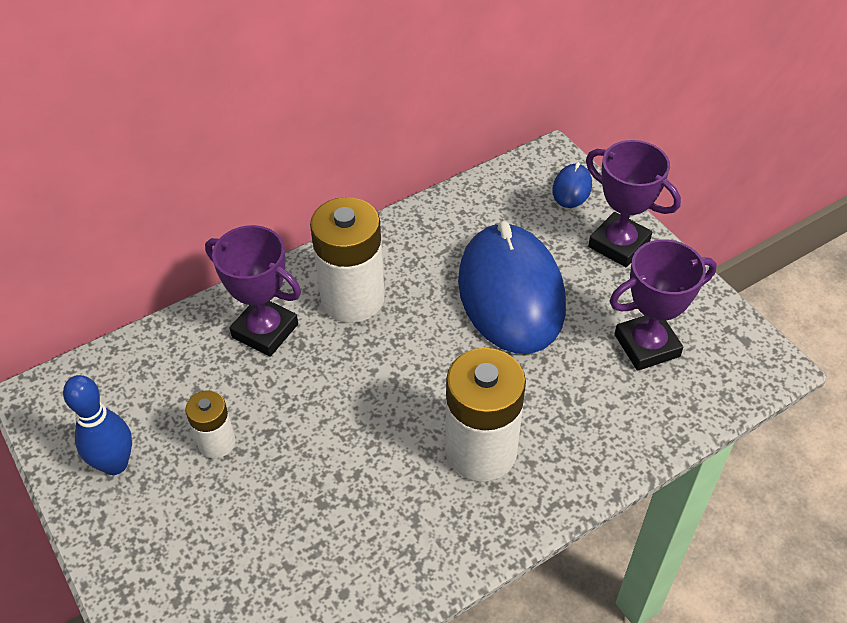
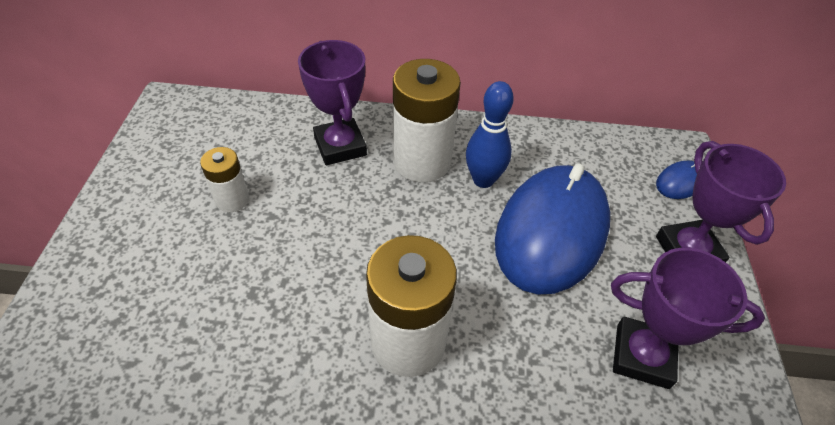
camera: 35 degrees right, 0 degrees up
(115, 464) = (161, 171): blue bowling pin -> blue bowling pin (483, 180)

